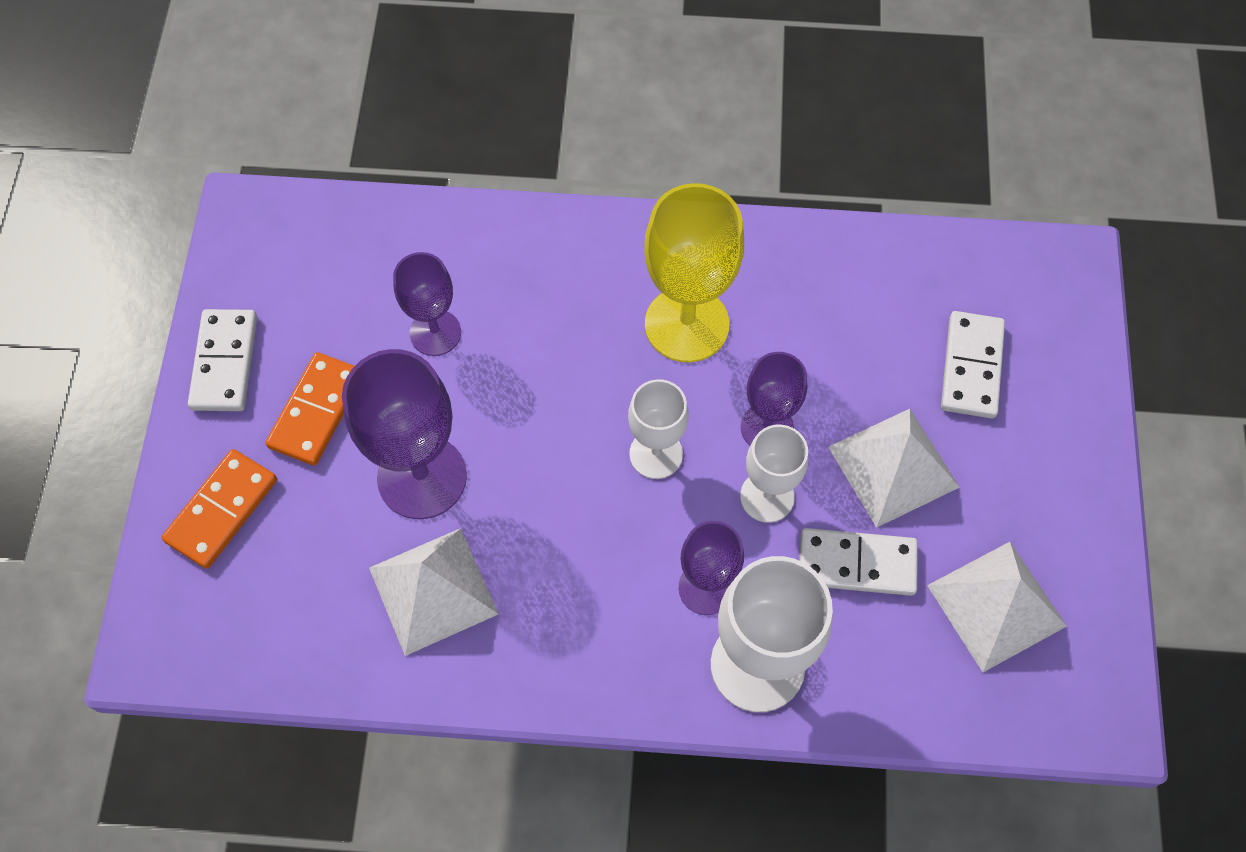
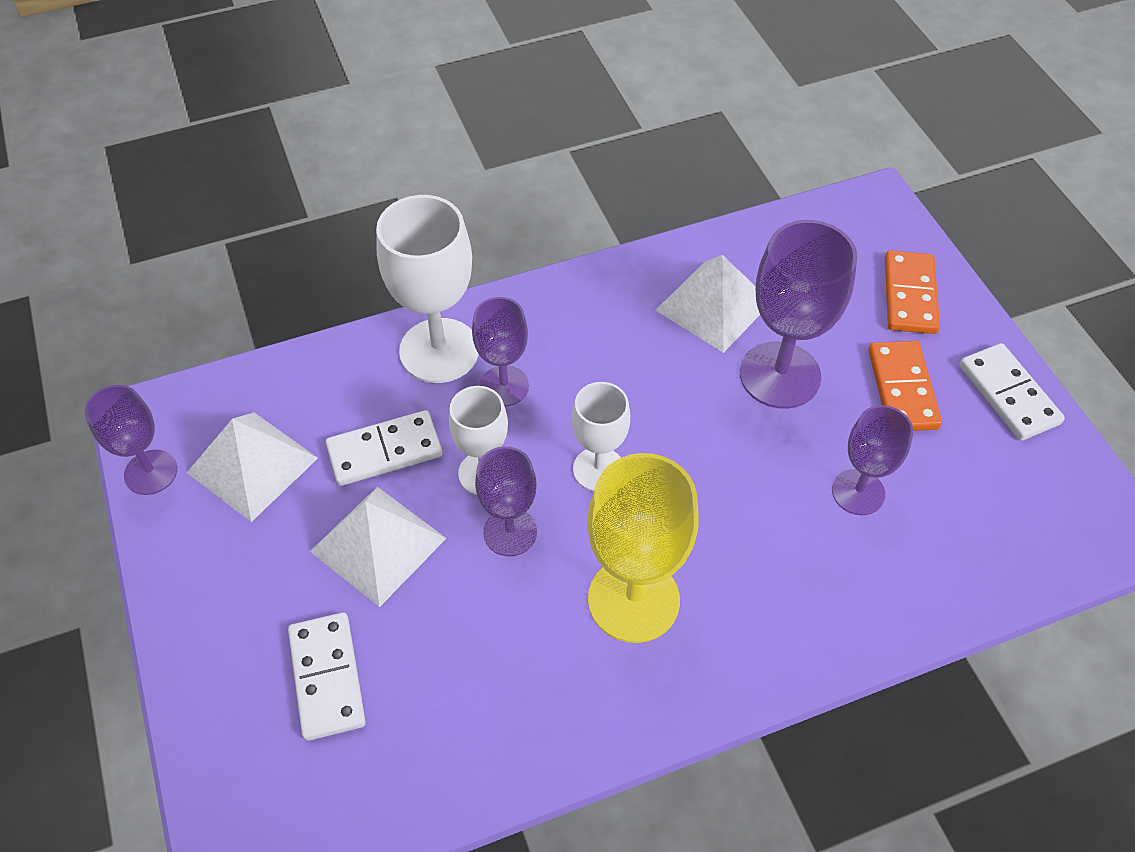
camera: 155 degrees right, 10 degrees down
(1104, 642) = (151, 472): none -> purple goblet

